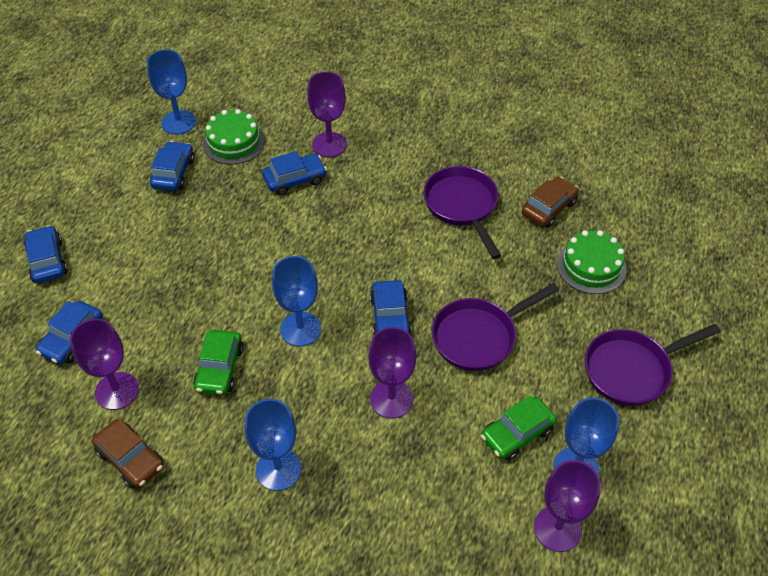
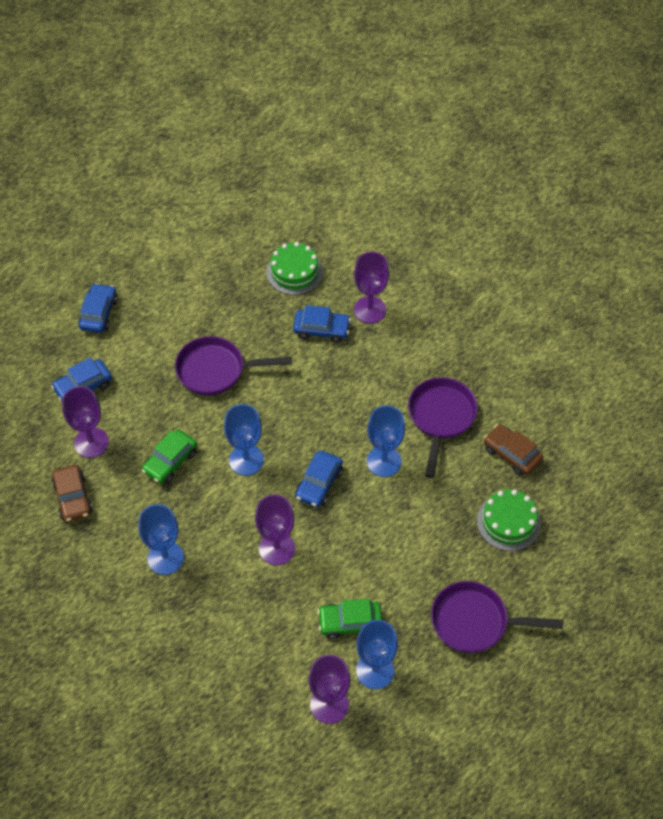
camera: 30 degrees right, 5 degrees up
(173, 173) = (231, 279): blue car -> none
(178, 122) = (262, 233): blue goblet -> blue goblet (384, 461)
(478, 336) = (375, 534): purple pan -> purple pan (216, 370)
(548, 208) = (511, 454): brown car -> brown car turned 120 degrees counterclockwise

